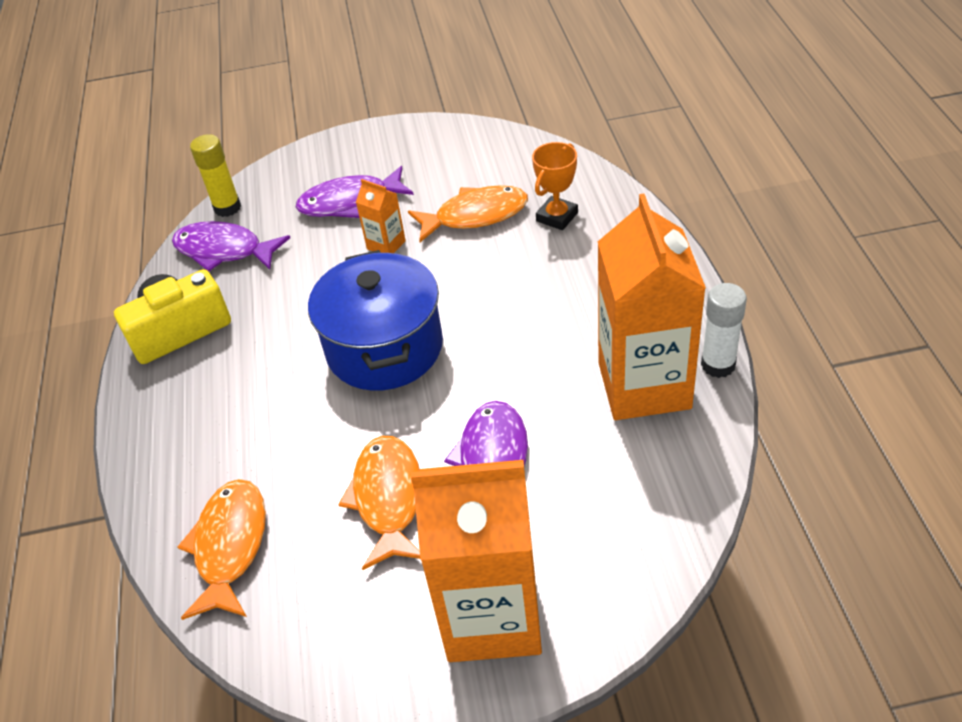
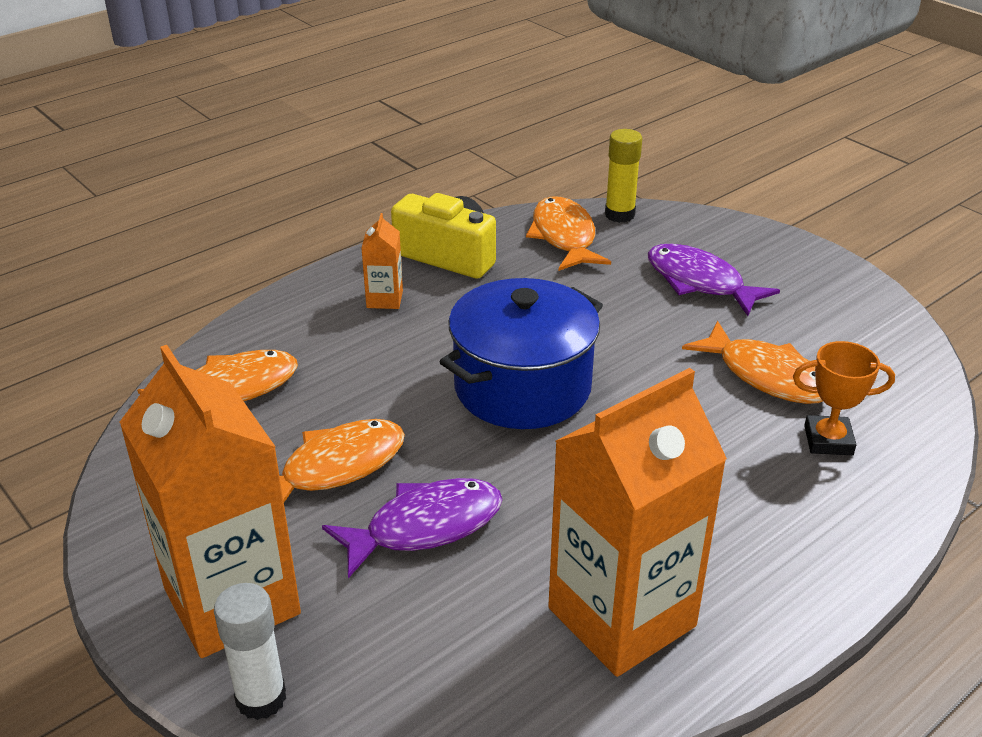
camera: 55 degrees right, 10 degrees down
(224, 250) = (564, 237): purple fish -> orange fish
(386, 245) = (662, 330): orange carton -> orange carton (384, 299)
(718, 365) = (710, 681): white glue stick -> white glue stick (261, 698)

